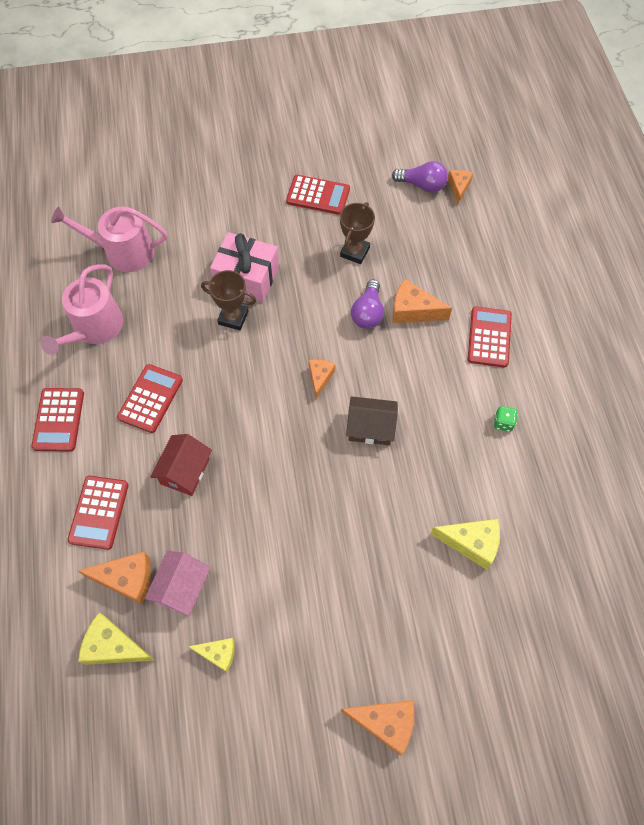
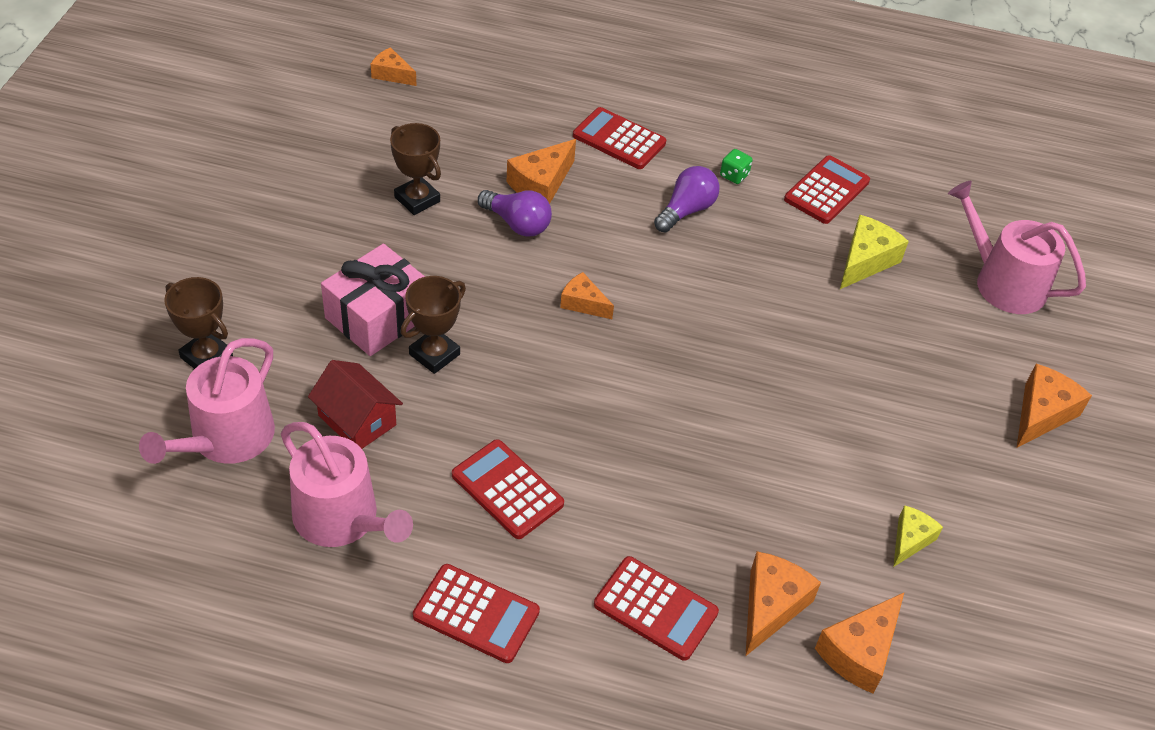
camera: 70 degrees left, 15 degrees down
(114, 646) = (859, 652): yellow cheese -> orange cheese
(174, 215) = (206, 357): none -> brown trophy
(181, 588) = (808, 549): pink house -> none
(185, 471) = (643, 488): red house -> red house (357, 420)
(318, 195) = (298, 197): red calculator -> red calculator (826, 190)
(370, 427) = (679, 285): brown house -> none
(422, 185) = (362, 101): purple light bulb -> purple light bulb (686, 210)
(513, 655) = (1002, 282): none -> pink watering can

